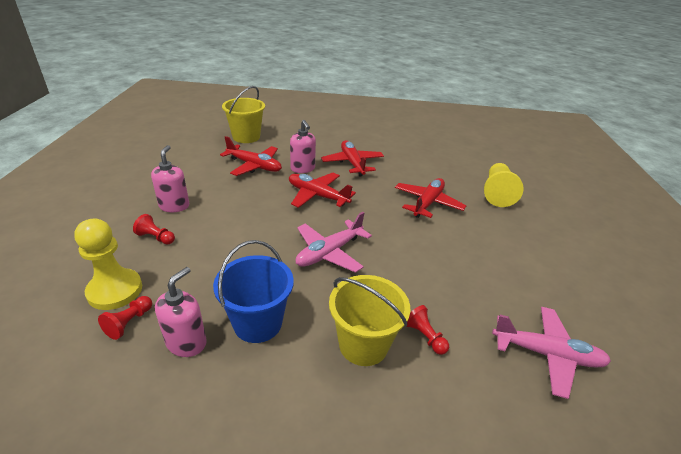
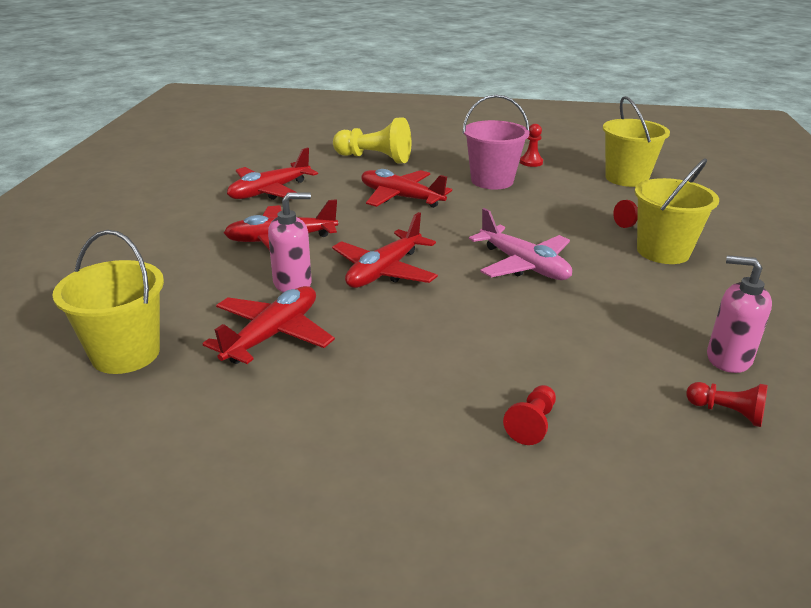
camera: 85 degrees left, 5 degrees down
(115, 290) = (677, 442): yellow pawn -> none
(174, 206) = (427, 418): pink soap dispenser -> none
(258, 323) = (669, 311): blue bucket -> none
(417, 157) = (270, 191): none -> red plane
(483, 250) = (492, 181): none -> pink bucket
(547, 280) = (531, 162): none -> red pawn
(547, 354) = (626, 178): pink plane -> yellow bucket

